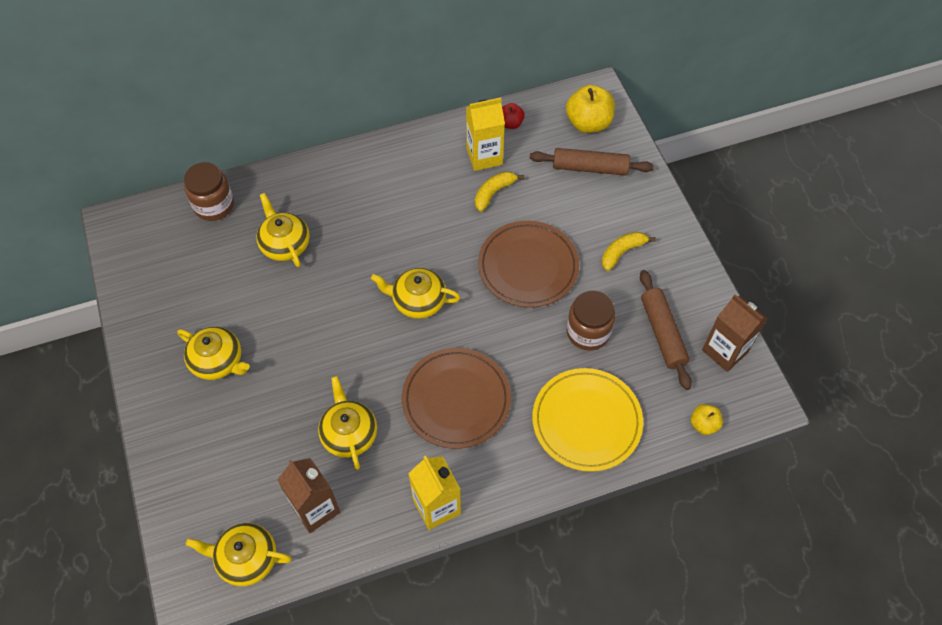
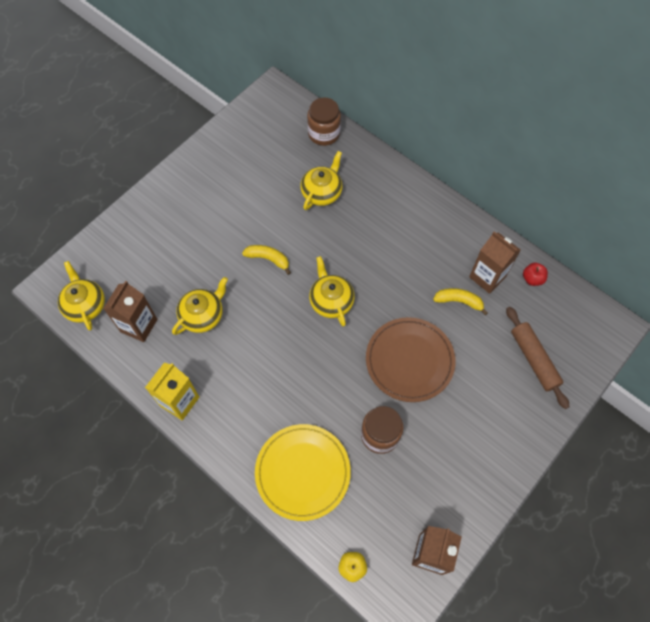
camera: 60 degrees right, 5 degrees up
(218, 361) = (210, 207): yellow teapot -> none
(456, 400) = (267, 370): brown plate -> none
(484, 156) = (487, 277): yellow carton -> brown carton
(588, 123) = (577, 336): yellow apple -> none
(622, 252) = (470, 425): yellow banana -> yellow banana (268, 259)
(663, 333) = (415, 494): brown rolling pin -> none

